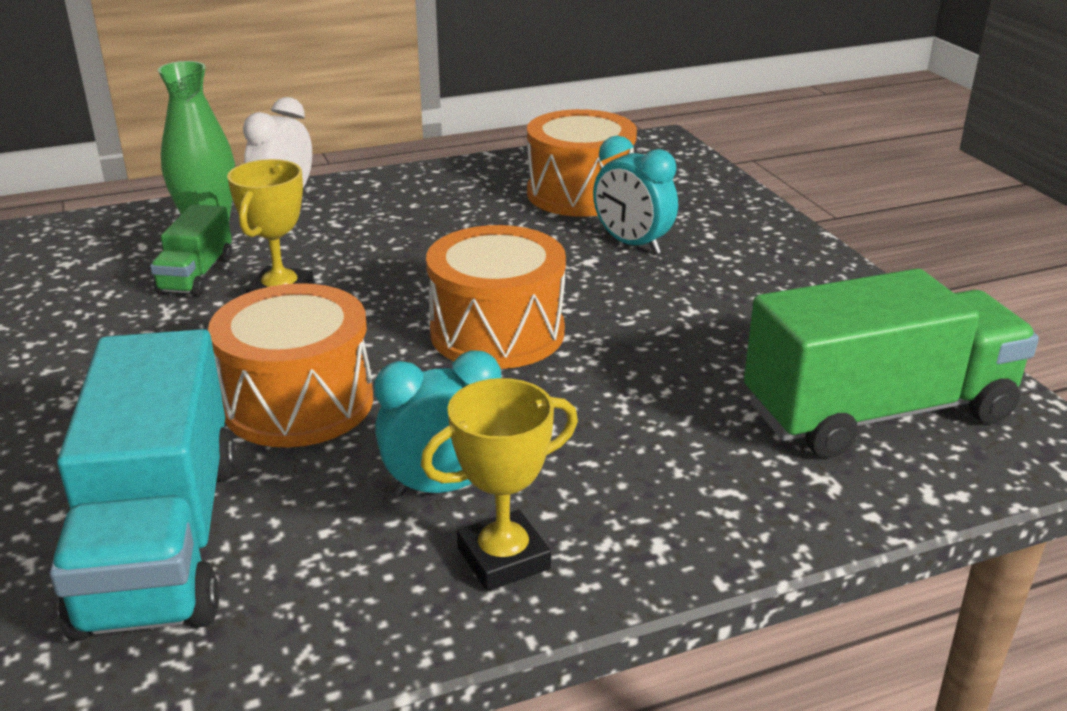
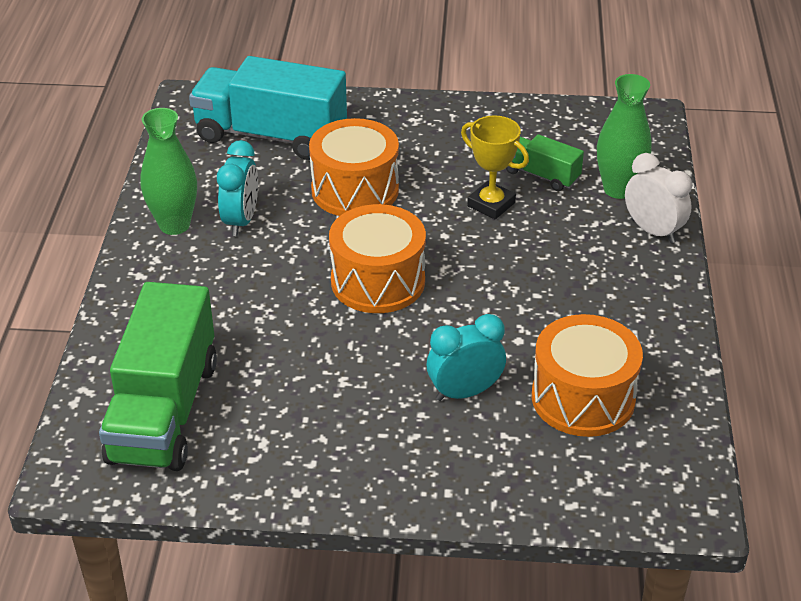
camera: 115 degrees right, 10 degrees up
(503, 558) = (174, 225): yellow trophy -> green vase

